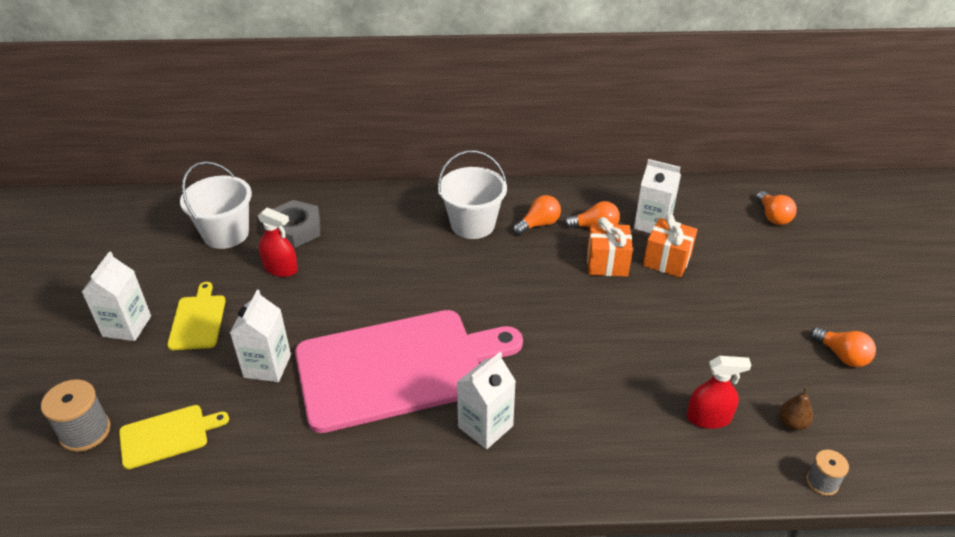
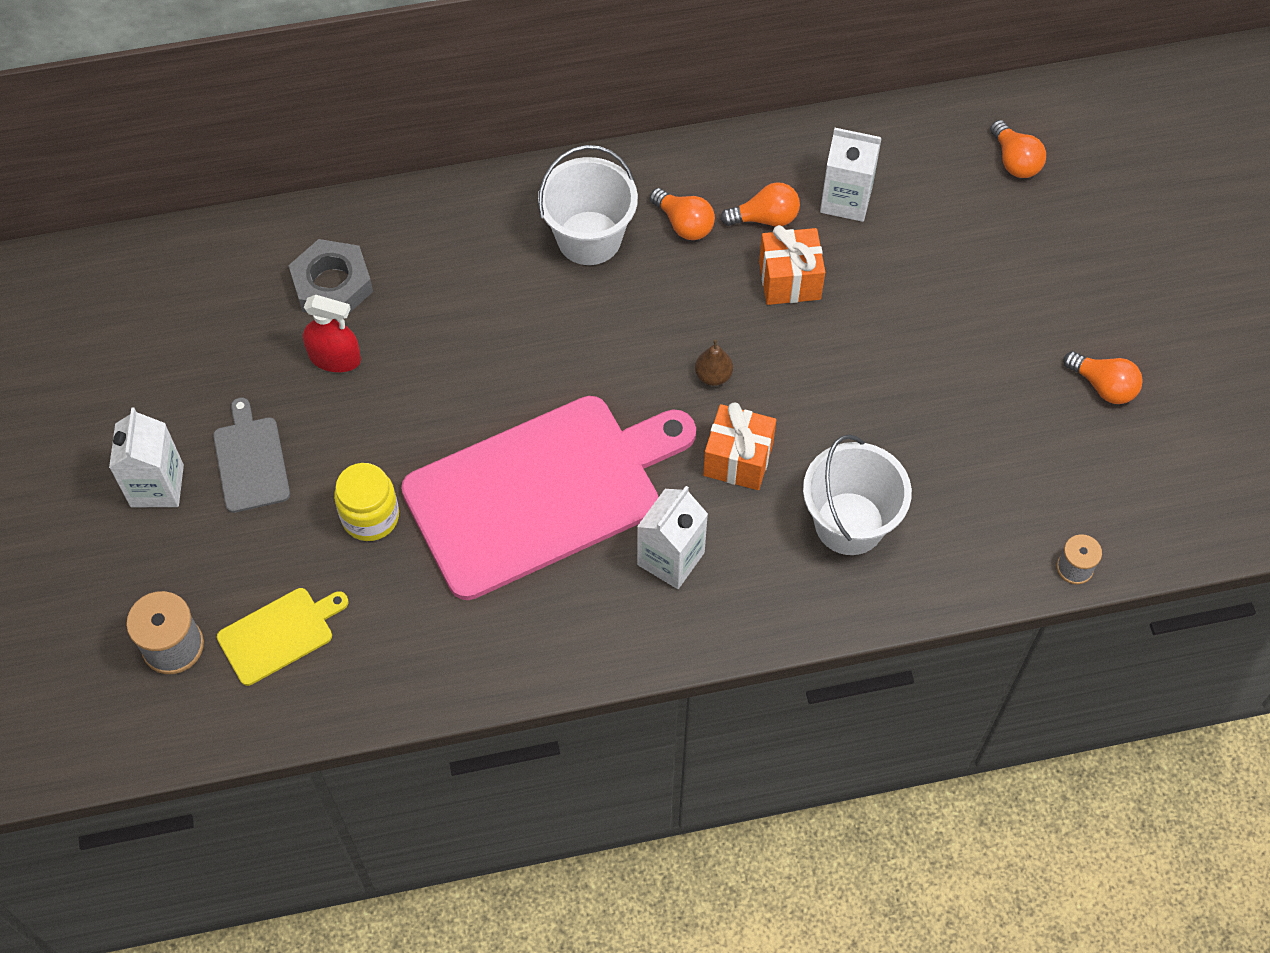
camera: 10 degrees left, 20 degrees up
(198, 320) = (251, 461): yellow cutting board -> grey cutting board
(226, 234) = (233, 308): white bucket -> white bucket (849, 523)
(267, 366) = (370, 517): white carton -> yellow jar
(538, 224) = (684, 224): orange light bulb -> orange light bulb turned 90 degrees clockwise
(667, 260) = (871, 263): orange gift -> orange gift (738, 459)
(708, 417) = (940, 503): red spray bottle -> none
(792, 423) = (1041, 495): brown pear -> brown pear (713, 376)

